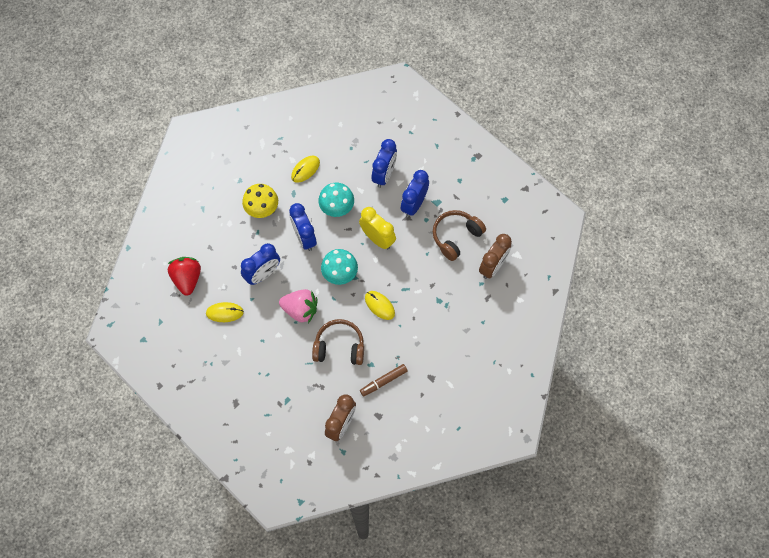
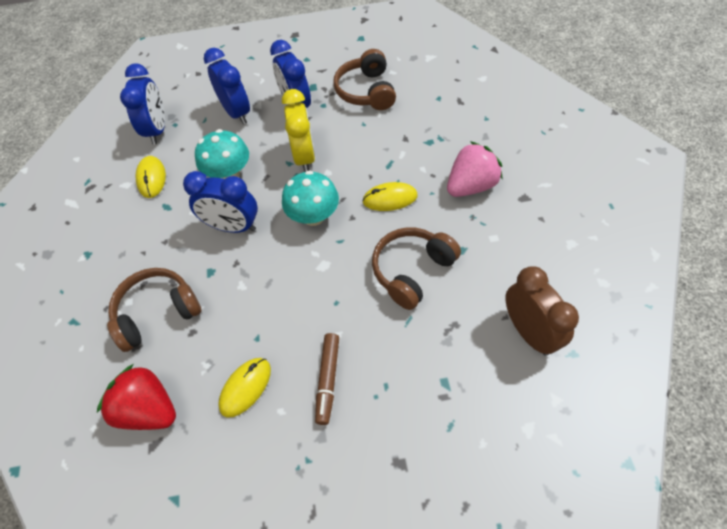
camera: 50 degrees left, 10 degrees down
(232, 242) = (157, 313): none -> brown headphones
(262, 208) = (149, 251): yellow mushroom -> none
(263, 274) = (236, 302): blue clock -> blue clock (157, 130)
(300, 310) = (324, 286): pink strawberry -> pink strawberry (471, 186)
(377, 239) = (304, 157): yellow clock -> yellow clock turned 90 degrees clockwise
(383, 381) = (496, 248): brown marker -> brown marker (327, 380)
(492, 266) = (427, 80): brown clock -> none

